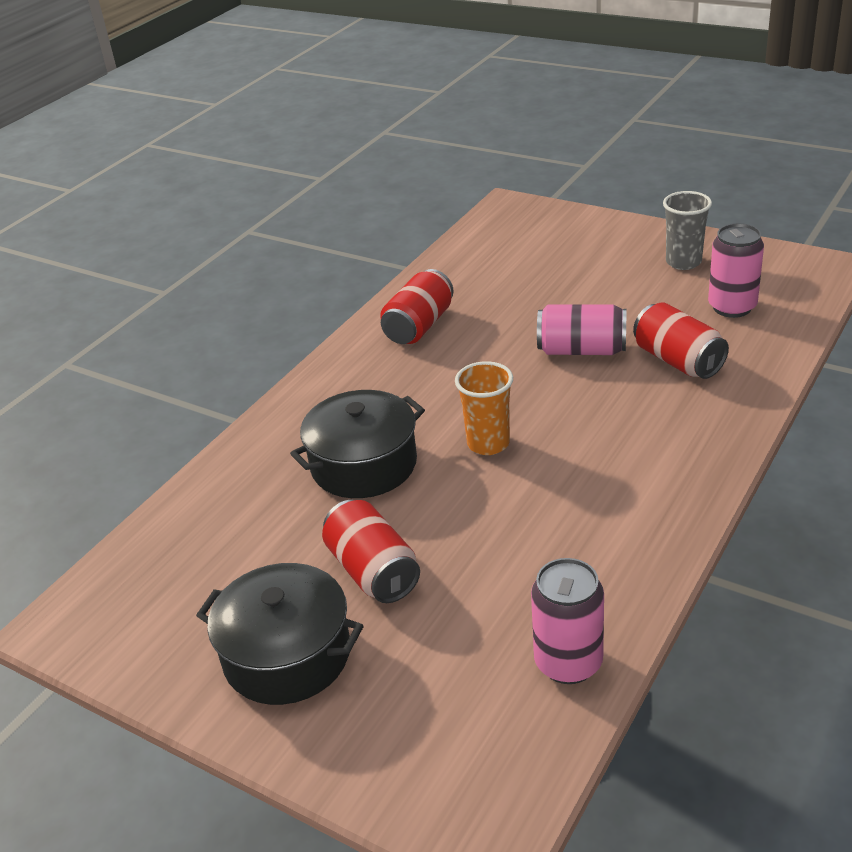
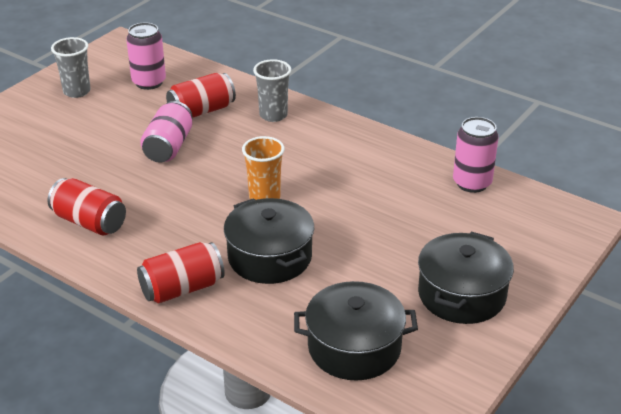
camera: 90 degrees left, 0 degrees up
(196, 554) = (354, 347): none -> black pot
(373, 571) = (387, 254): red can -> red can (182, 288)
(693, 424) = (273, 115): none -> grey cup

